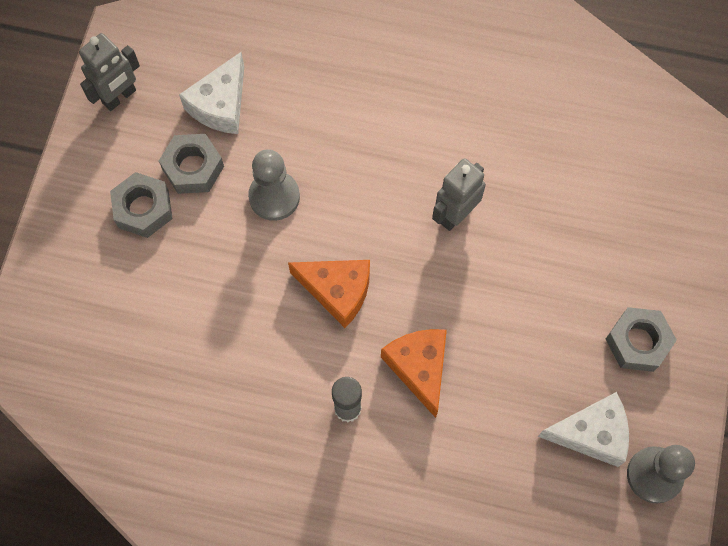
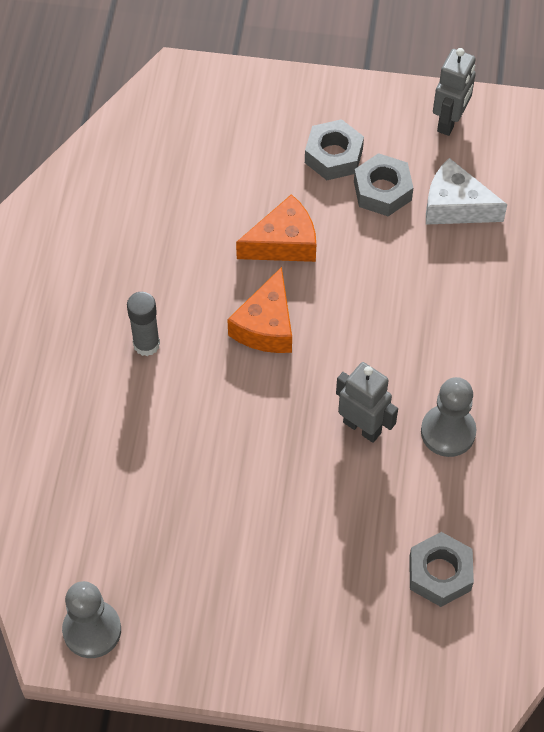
camera: 85 degrees right, 10 degrees down
(119, 97) = (450, 122): grey robot -> grey robot turned 105 degrees counterclockwise
(274, 197) = (361, 262): grey pawn -> grey pawn (448, 432)
(419, 368) = (192, 404): orange cheese -> orange cheese (283, 243)
(591, 433) = (133, 567): white cheese -> none
(638, 342) = (235, 613): grey nut -> grey nut (439, 573)

